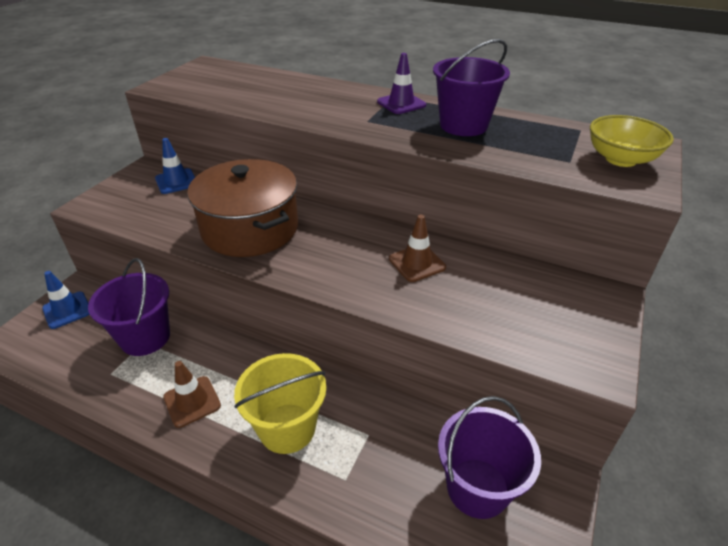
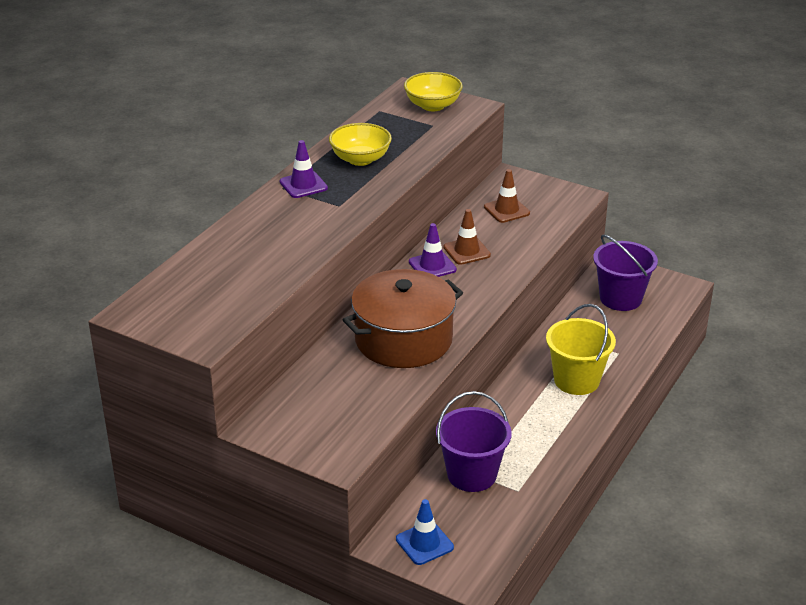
camera: 85 degrees left, 5 degrees down
(176, 181) = (297, 398): blue traffic cone -> none
(192, 401) = (551, 434): brown traffic cone -> brown traffic cone (506, 210)
(382, 240) = (432, 266): none -> purple traffic cone
(463, 125) = (360, 159): purple bucket -> yellow bowl

